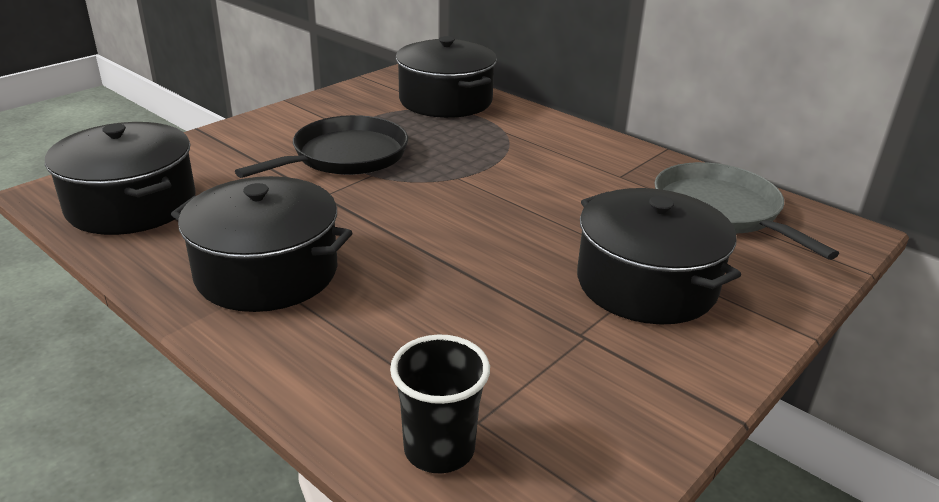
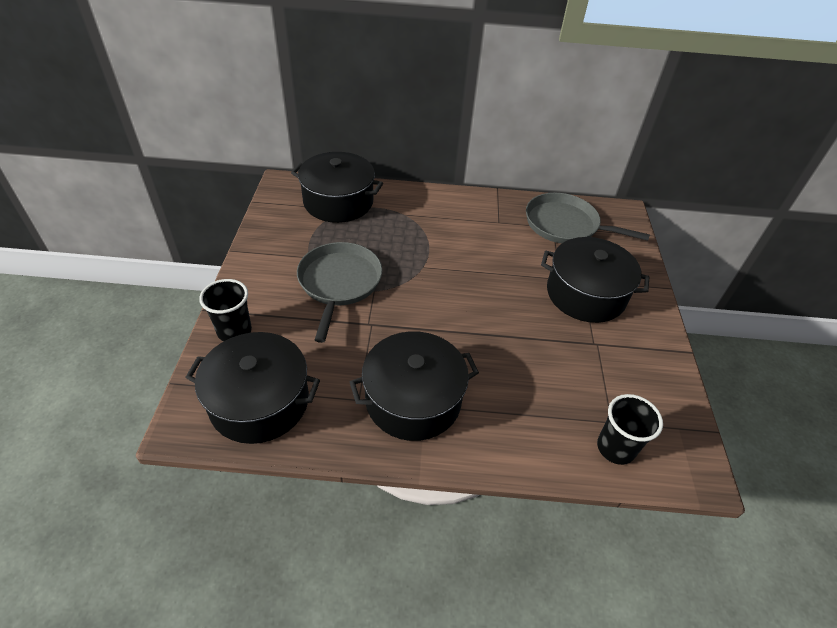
camera: 40 degrees left, 15 degrees up
(195, 151) = (234, 331): none -> black cup
(345, 156) = (339, 283): black pan -> grey pan

